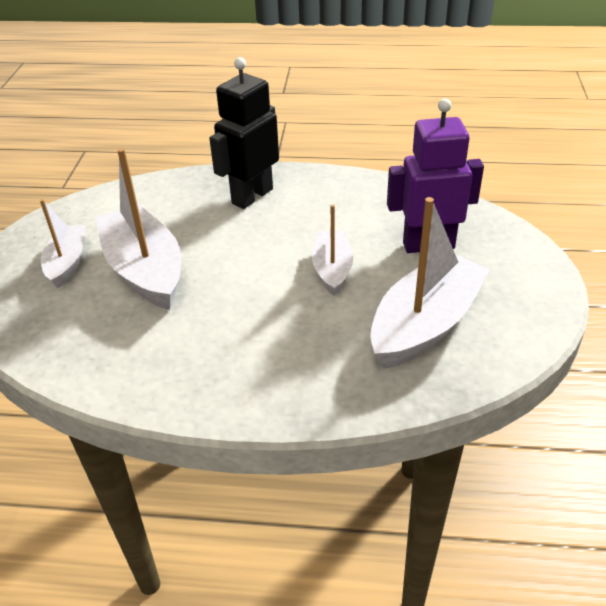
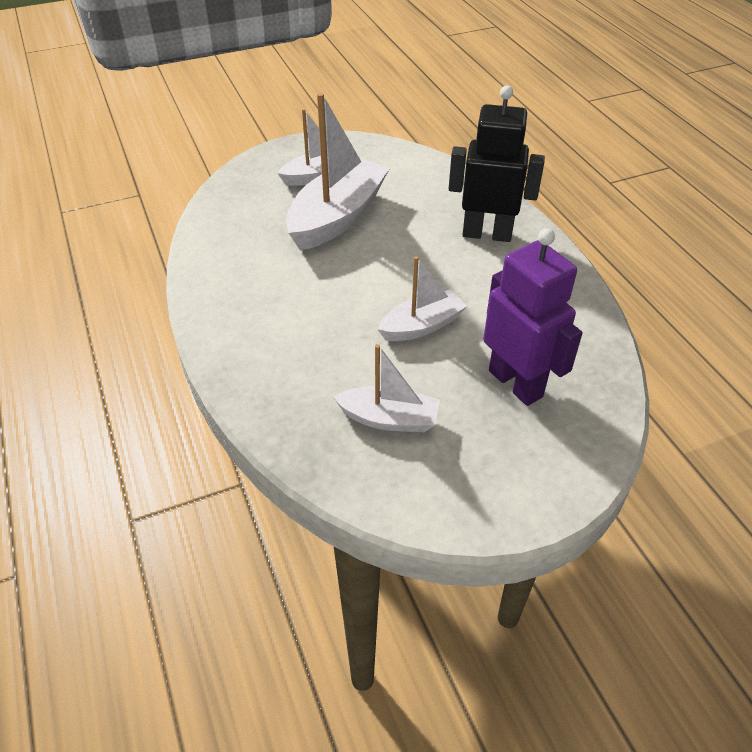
camera: 60 degrees right, 5 degrees up
(425, 324) = (389, 419): white boat -> white boat, size x0.57

